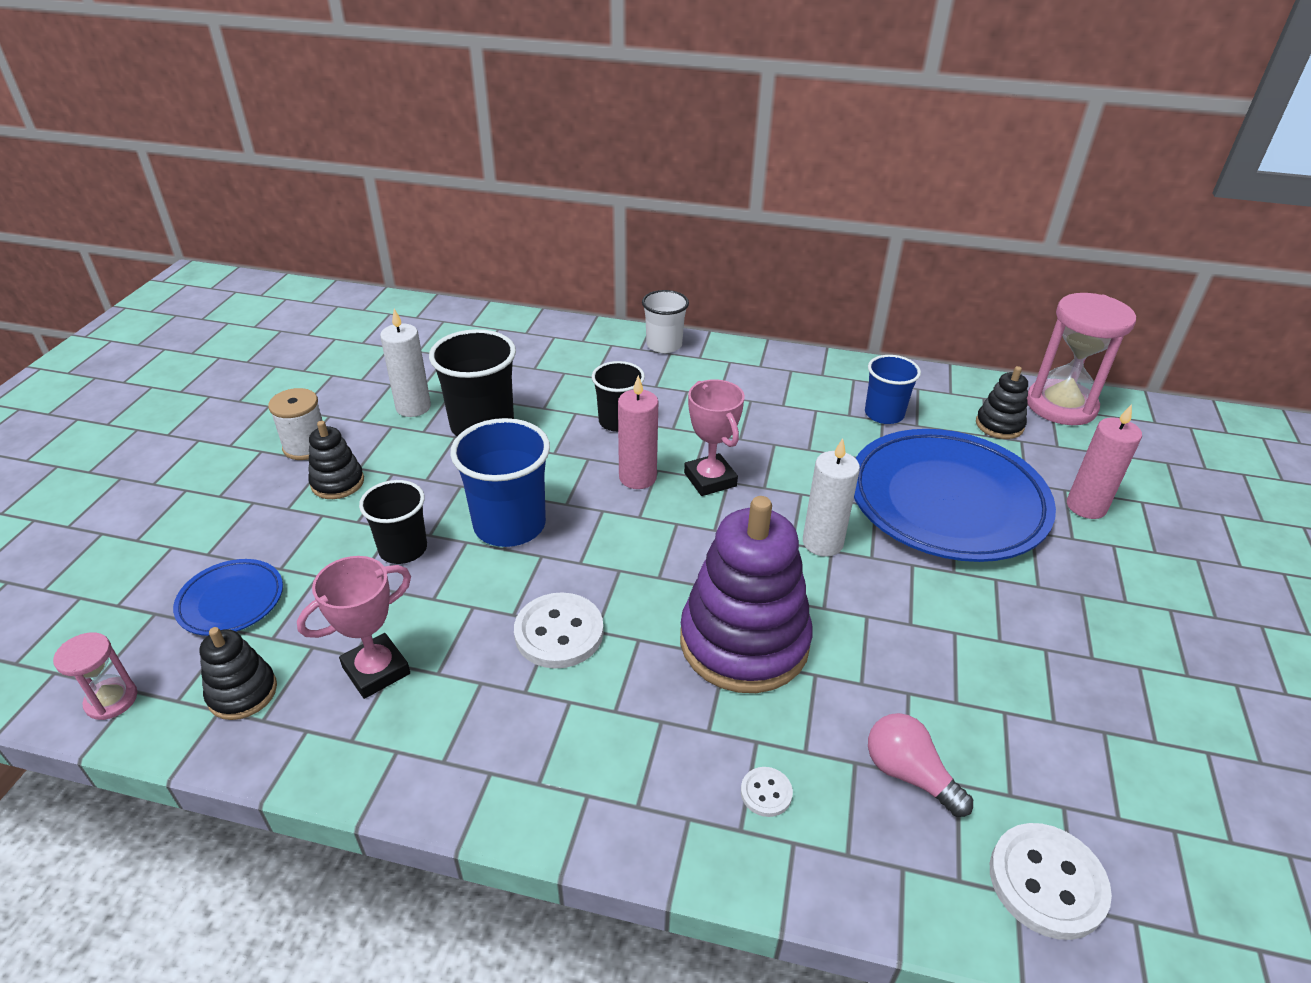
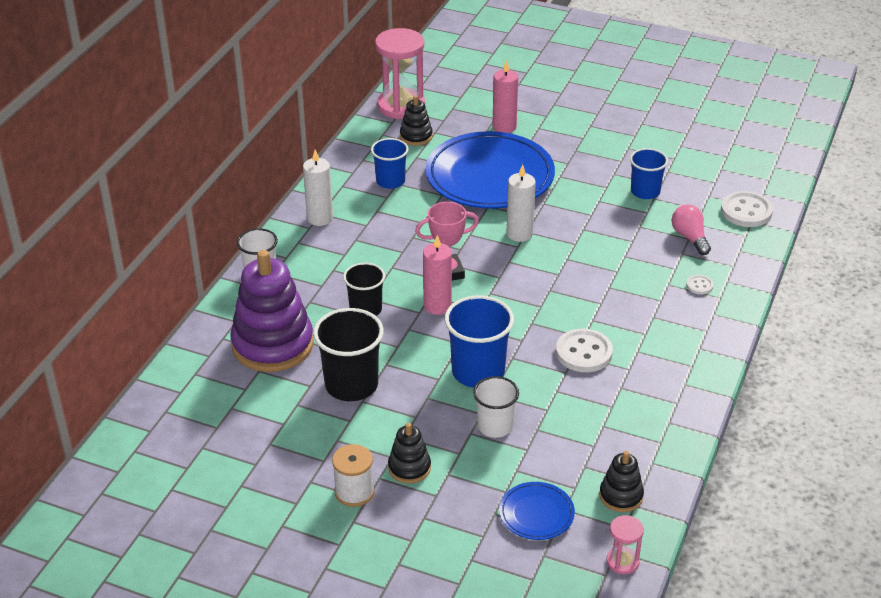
camera: 80 degrees left, 0 degrees up
(376, 670) = (607, 434): pink trophy -> none
(403, 549) = (495, 426): black cup -> white cup
(413, 407) = (312, 427): white candle -> white candle (320, 218)
(744, 642) = (598, 278): purple stacking toy -> purple stacking toy (273, 345)
(908, 774) = (690, 237): pink light bulb -> pink light bulb turned 105 degrees clockwise
(1017, 697) = (645, 192): none -> blue cup

